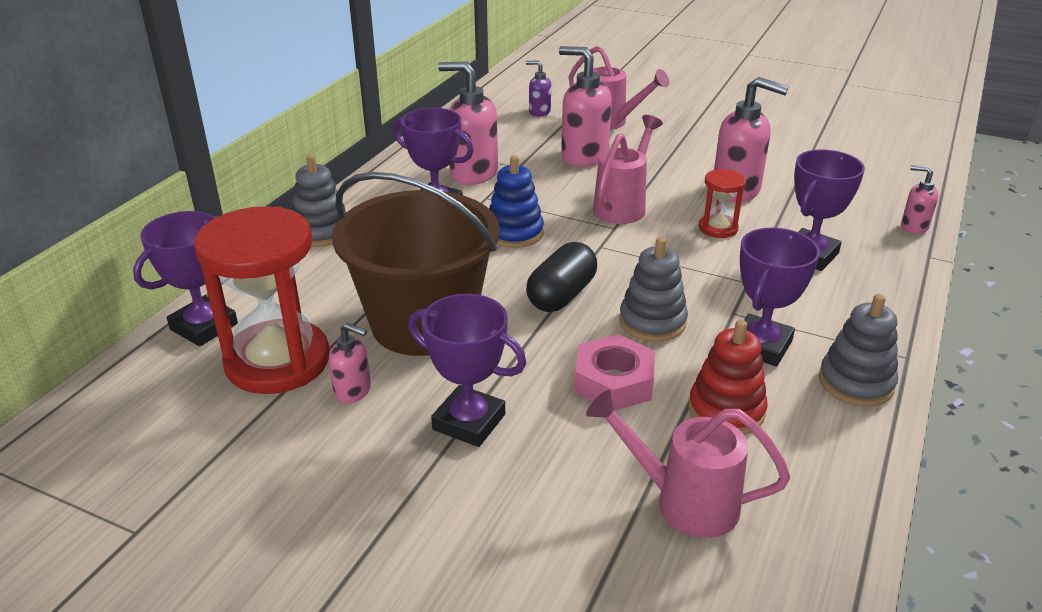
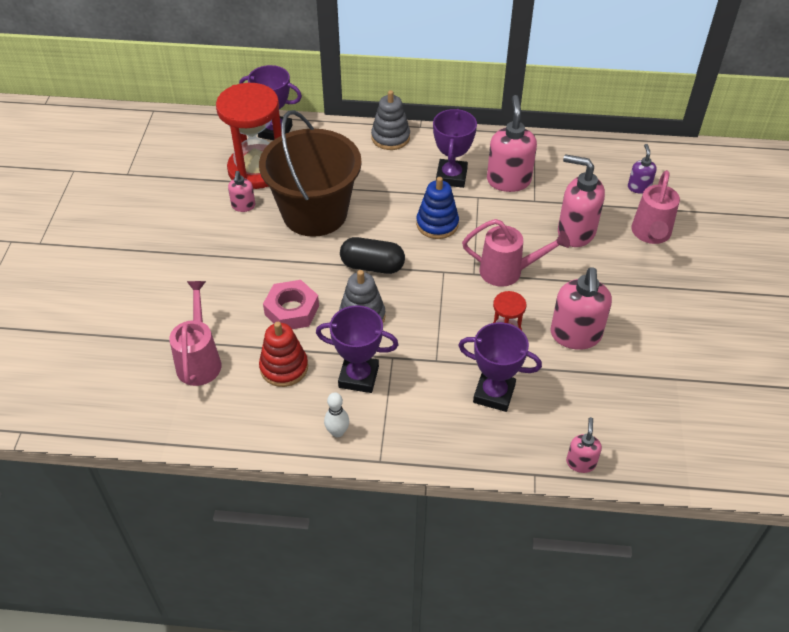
camera: 70 degrees right, 15 degrees up
(469, 422) = (234, 258): purple trophy -> none
(583, 156) = (575, 232): pink soap dispenser -> pink soap dispenser turned 75 degrees counterclockwise
(856, 383) = (337, 432): grey stacking toy -> white bowling pin

